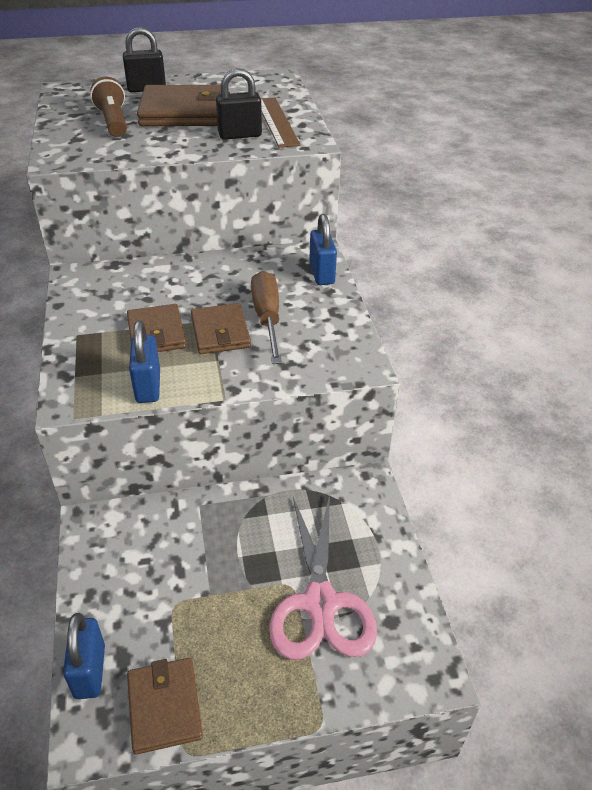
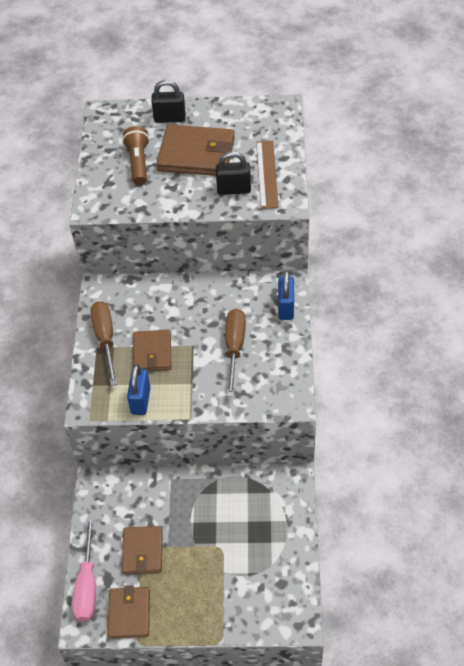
camera: 15 degrees right, 10 degrees up
(88, 325) = (105, 339): none -> brown screwdriver
(90, 671) = (87, 584): blue padlock -> pink screwdriver
(220, 332) = (198, 357): brown wallet -> brown wallet (142, 551)
(320, 603) = (238, 564): pink scissors -> none

